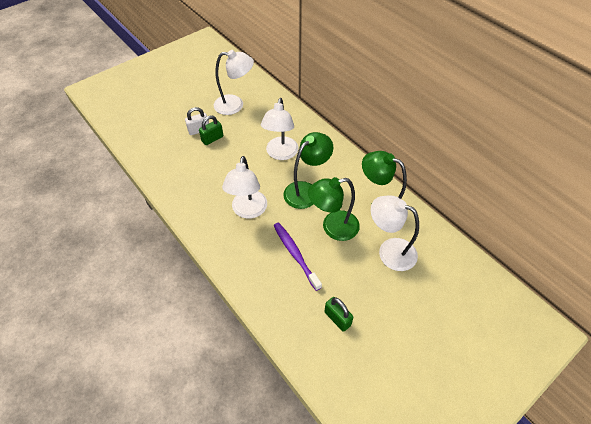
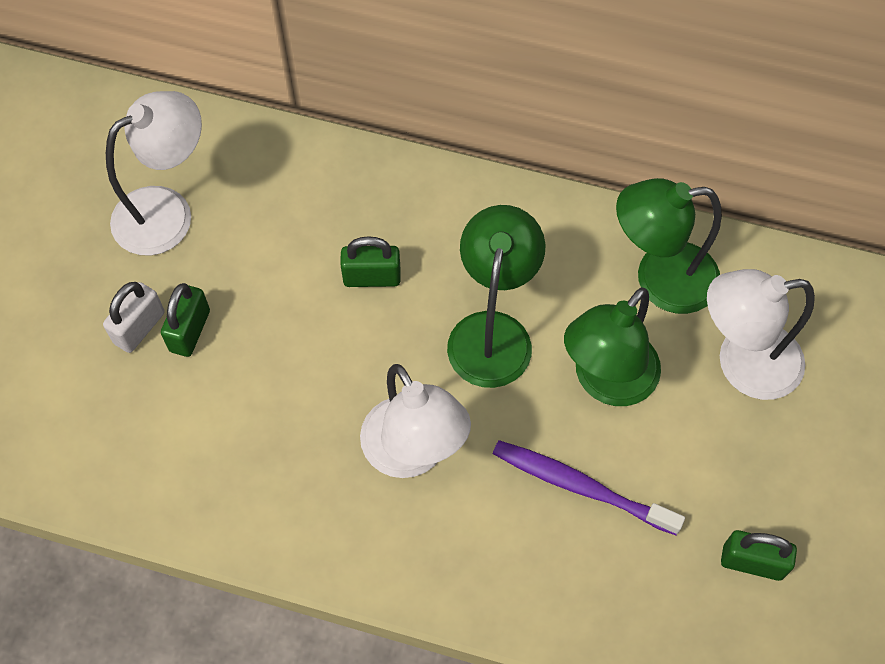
camera: 35 degrees left, 10 degrees up
(280, 154) = (372, 277): white lamp -> green padlock

